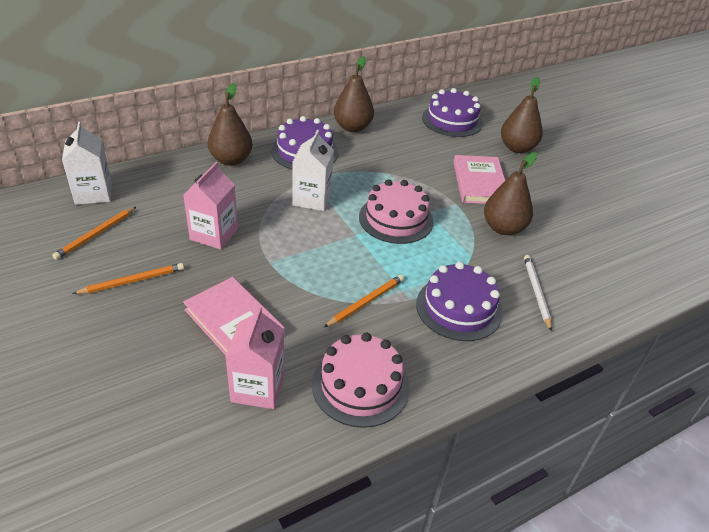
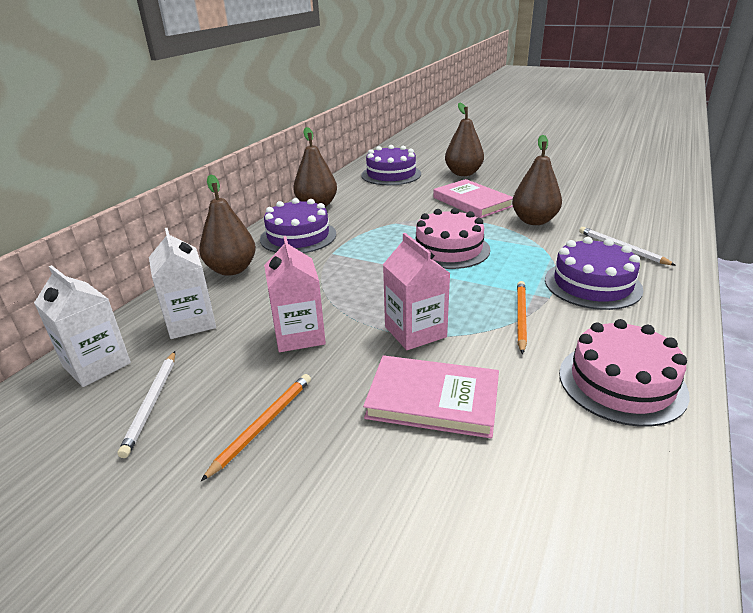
camera: 30 degrees left, 10 degrees down
(96, 235) = (152, 403): orange pencil -> white pencil
(258, 388) = (545, 444): pink carton -> pink carton (415, 332)
(312, 199) = (356, 266): white carton -> white carton (191, 322)

